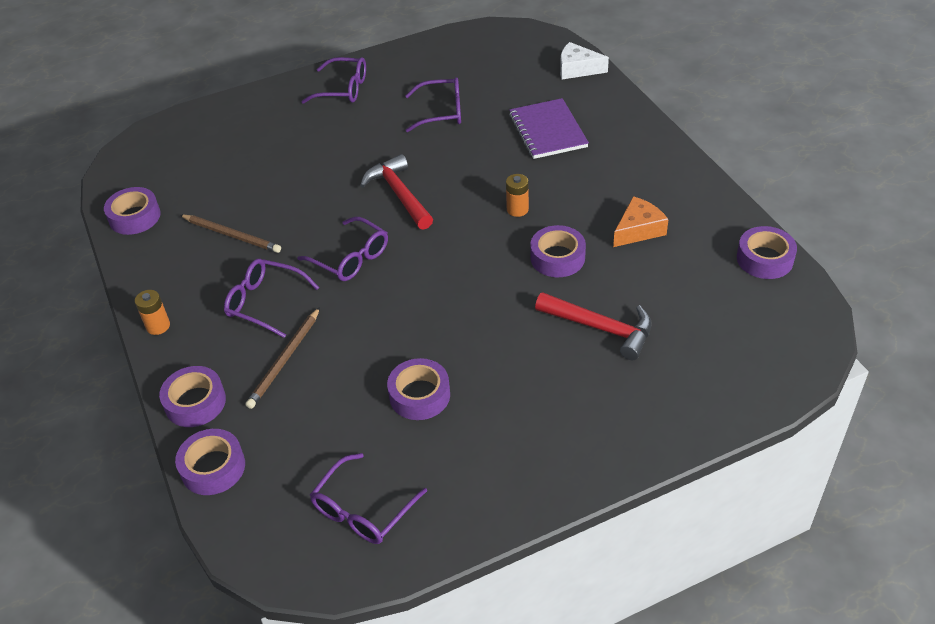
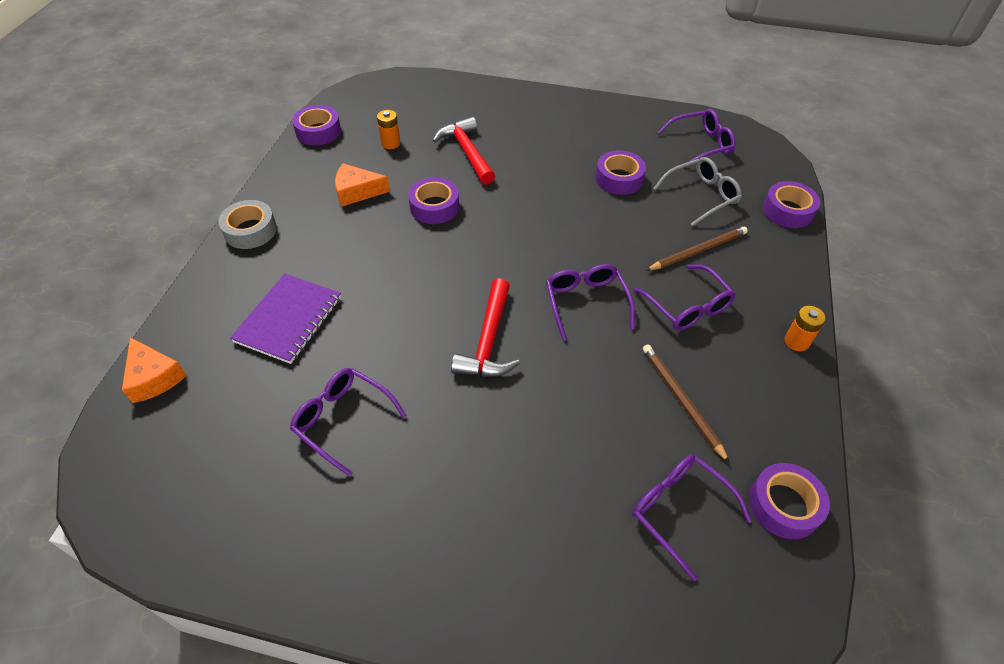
camera: 145 degrees left, 5 degrees up
(195, 402) = (785, 258): purple tape -> none
(318, 428) = (701, 196): none -> grey glasses
(343, 89) = (400, 558): purple glasses -> purple glasses (679, 510)
(517, 209) = (413, 260): orange battery -> orange battery (390, 143)
(577, 69) = (154, 377): white cheese -> orange cheese
(666, 157) = (250, 230): none -> grey tape

